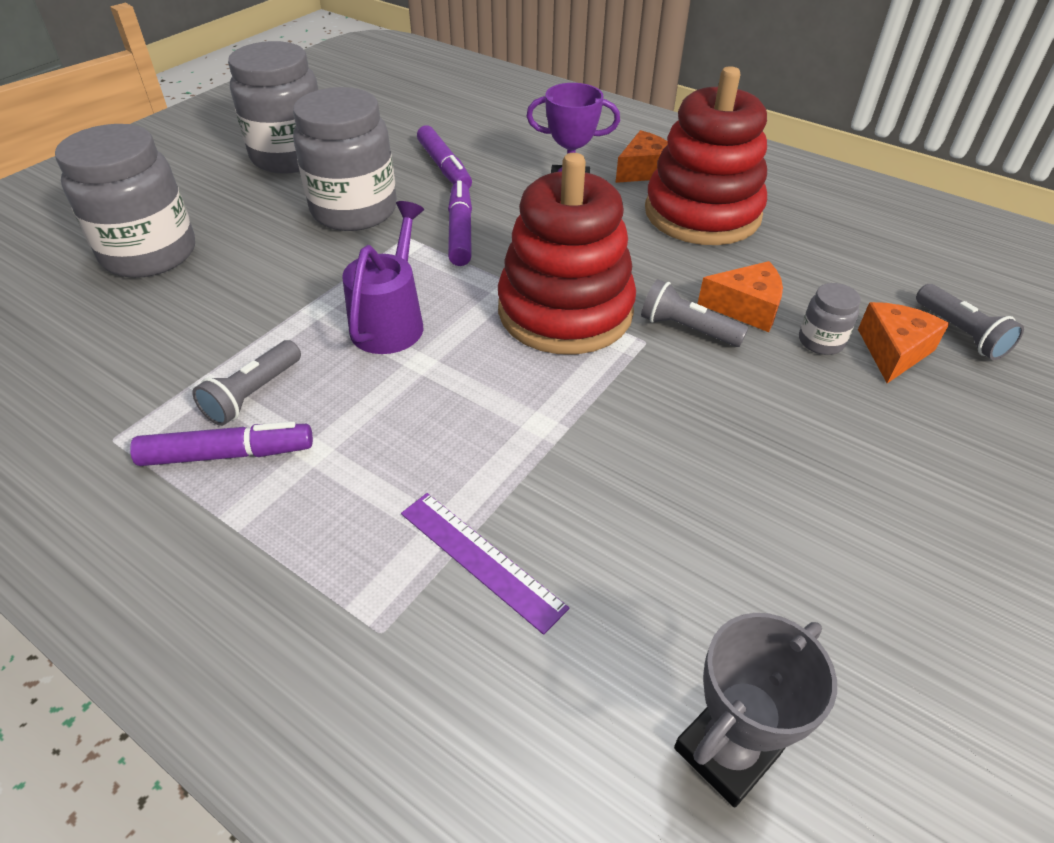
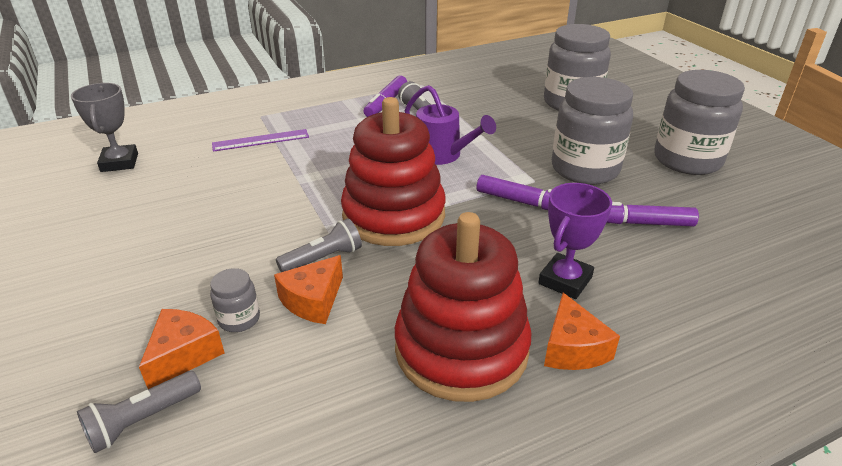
camera: 120 degrees right, 10 degrees down
(893, 351) = (183, 355): orange cheese -> orange cheese turned 120 degrees counterclockwise
(961, 333) = (142, 420): grey flashlight -> grey flashlight turned 45 degrees counterclockwise

